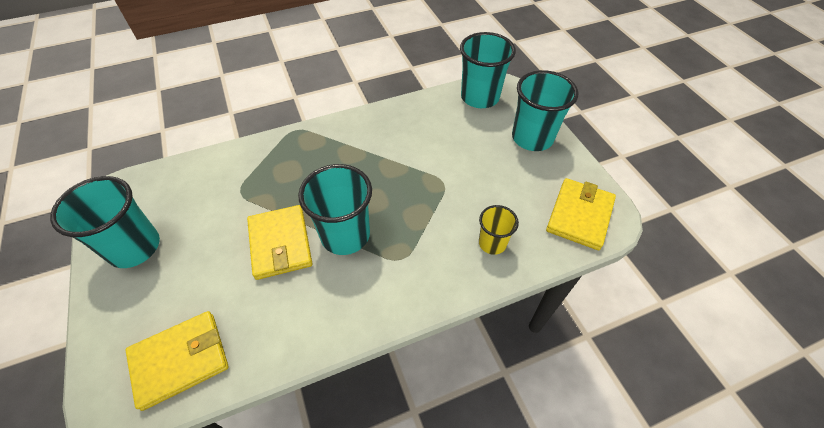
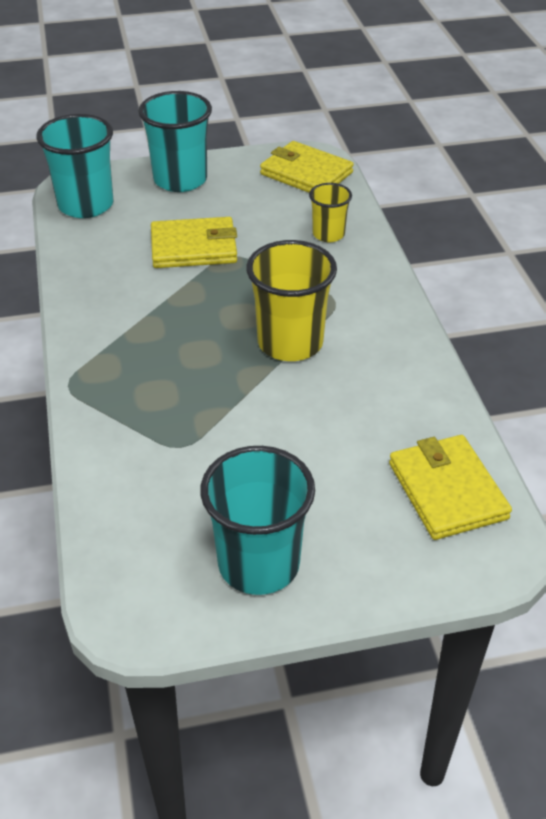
camera: 80 degrees left, 10 degrees down
(280, 244) = (290, 402): yellow wallet -> yellow wallet (194, 247)
(345, 235) = (290, 343): turquoise cup -> yellow cup

